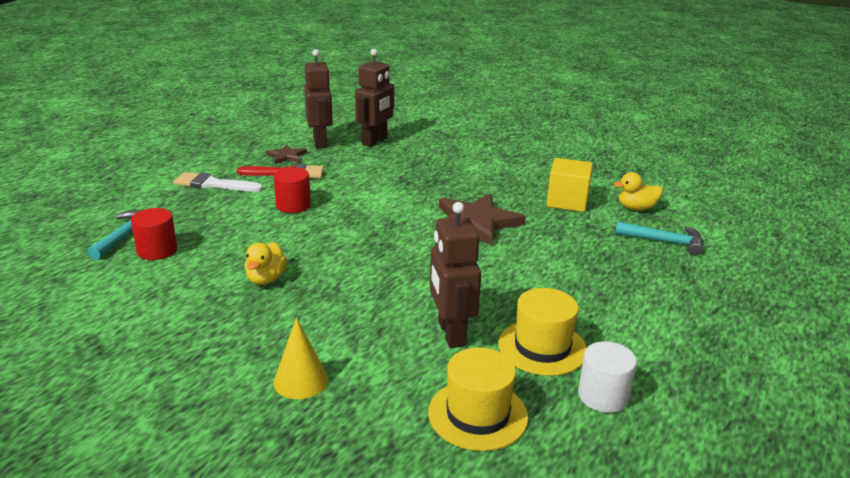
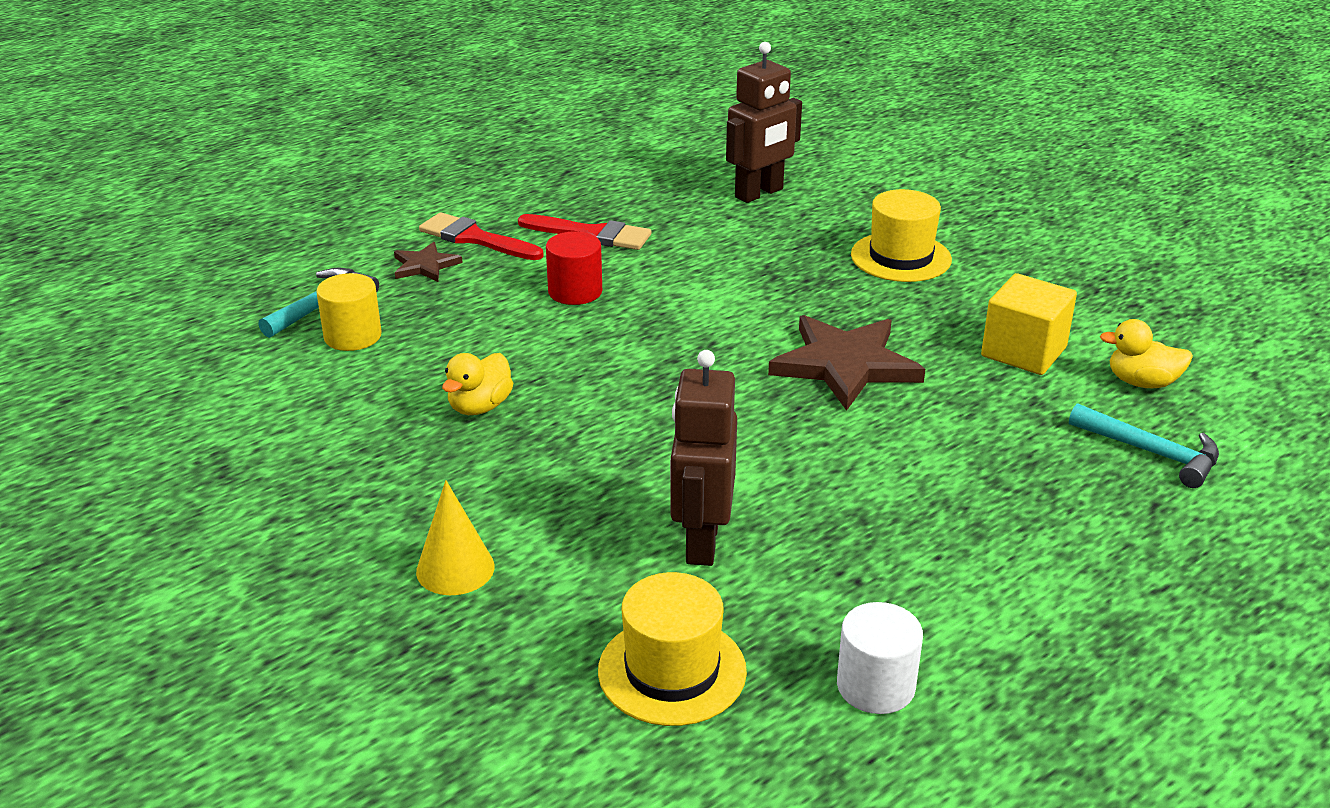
camera: 20 degrees right, 5 degrees up
(157, 250) = (352, 336): red cylinder -> yellow cylinder
(213, 184) = (475, 238): white brush -> red brush
(287, 156) = (606, 204): brown star -> brown star (425, 265)
(320, 142) = (670, 184): brown robot -> none
(542, 347) = (828, 591): yellow hat -> yellow hat (901, 257)

